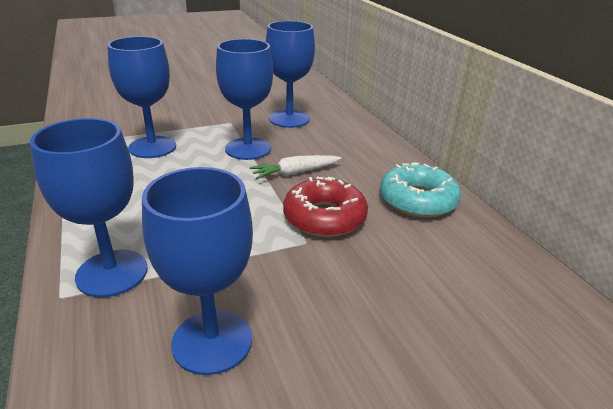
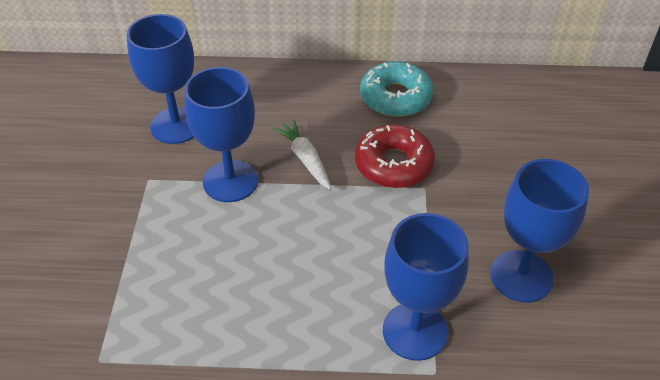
camera: 65 degrees left, 15 degrees up
(152, 147) = (171, 267): blue goblet -> none
(295, 173) = (305, 159): white carrot -> white carrot turned 150 degrees clockwise

